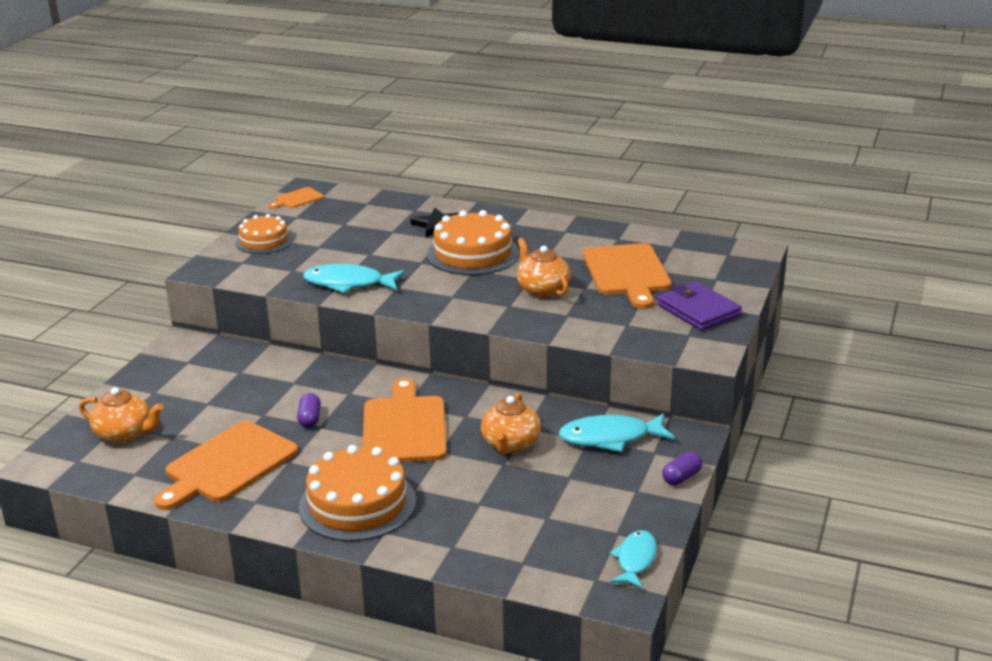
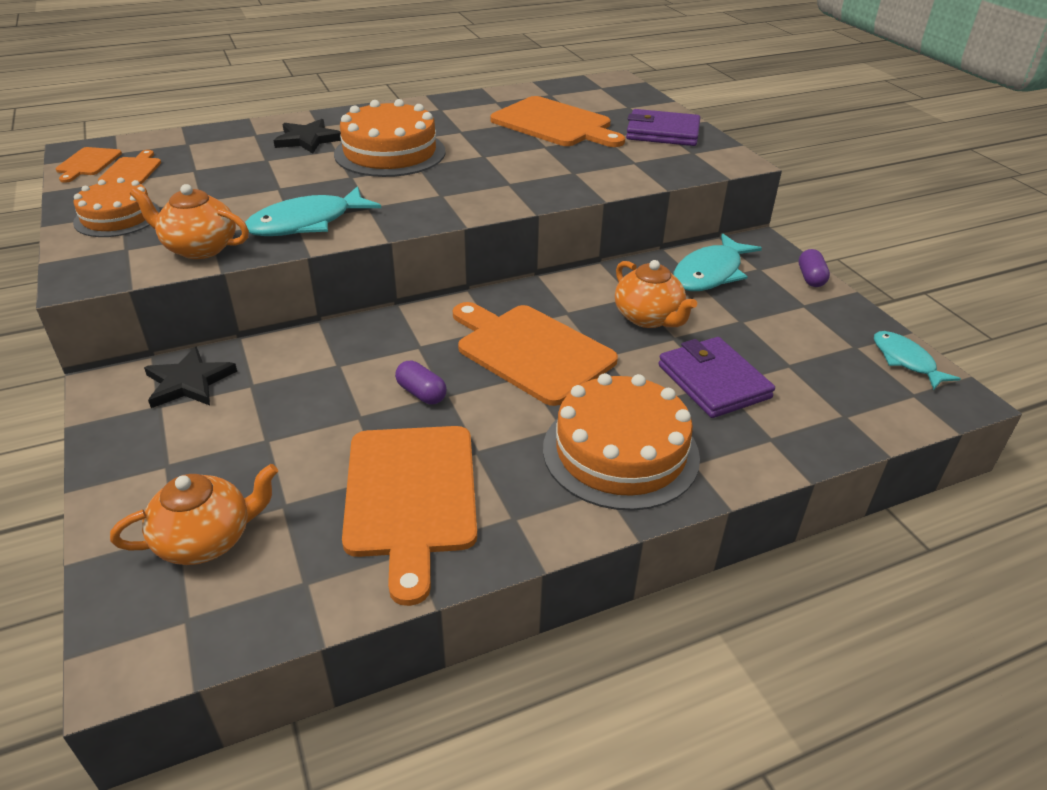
camera: 45 degrees left, 10 degrees up
(215, 356) = (189, 382): none -> black star
(312, 212) = (132, 170): none -> orange cutting board
(479, 500) = (713, 381): none -> purple wallet
(542, 290) = (512, 160): orange teapot -> orange teapot (199, 248)

